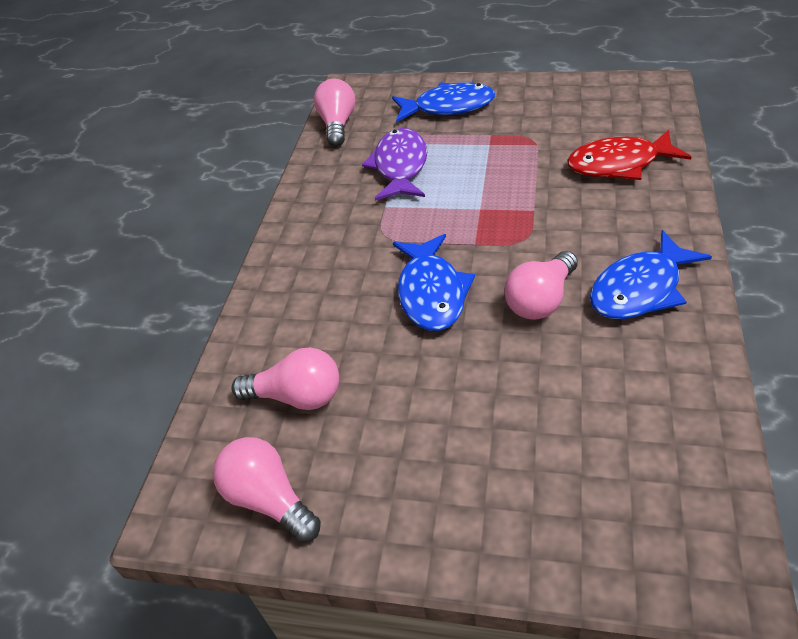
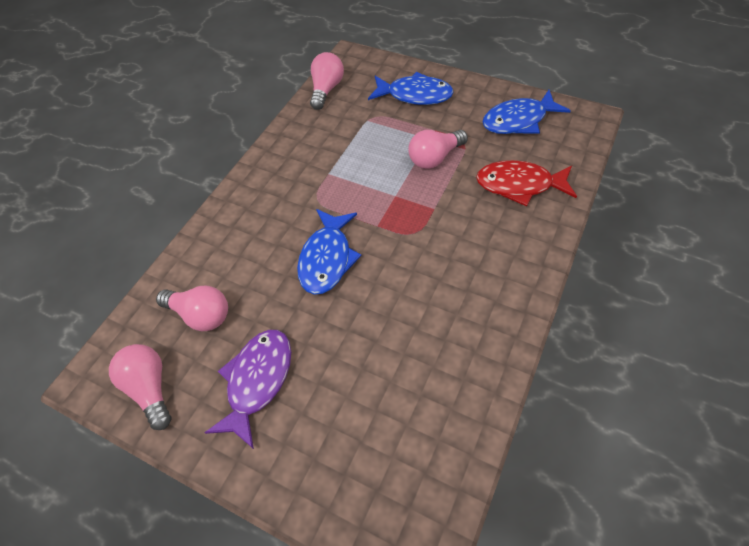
camera: 15 degrees right, 10 degrees up
(400, 166) = (354, 141): purple fish -> purple fish (257, 381)
(540, 300) = (401, 289): pink light bulb -> pink light bulb (434, 158)
(640, 289) = (478, 302): blue fish -> blue fish (518, 120)

